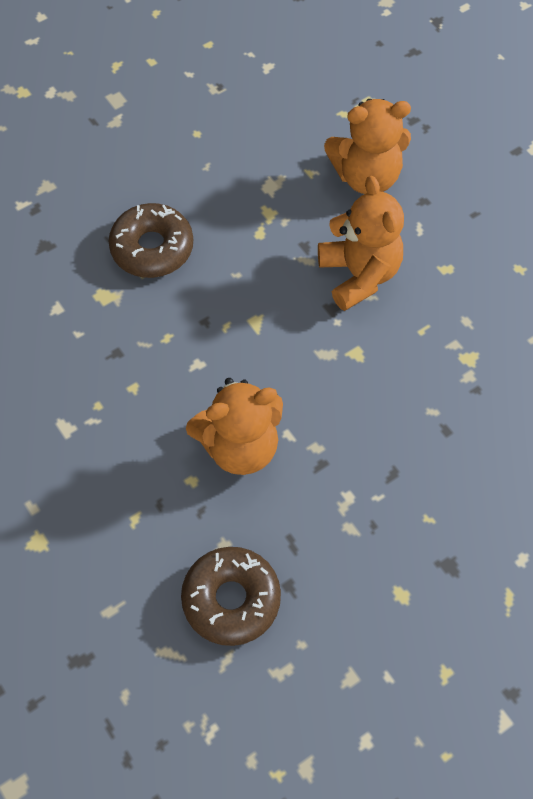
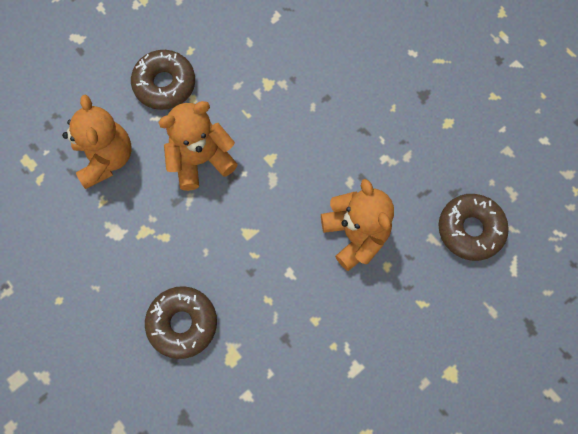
camera: 95 degrees left, 10 degrees up
(468, 239) = (165, 84): none -> brown donut

